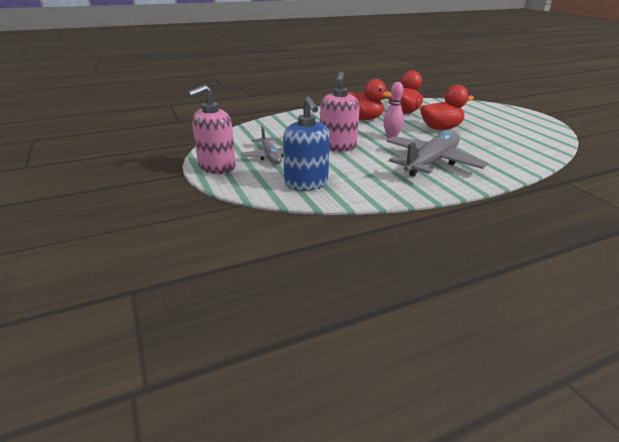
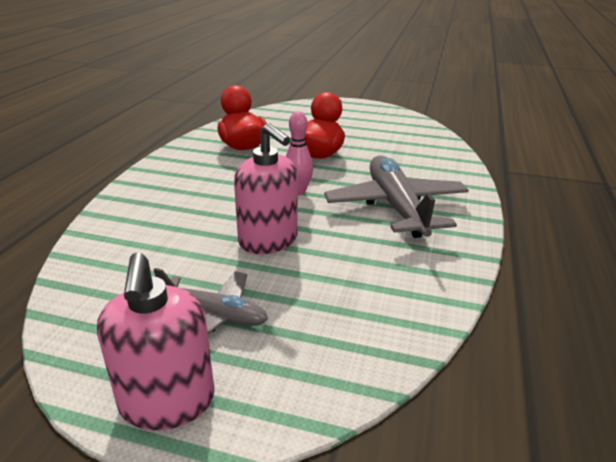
camera: 50 degrees left, 0 degrees up
(306, 183) = (348, 330): blue soap dispenser -> none
(362, 118) = (214, 178): red duck -> none

